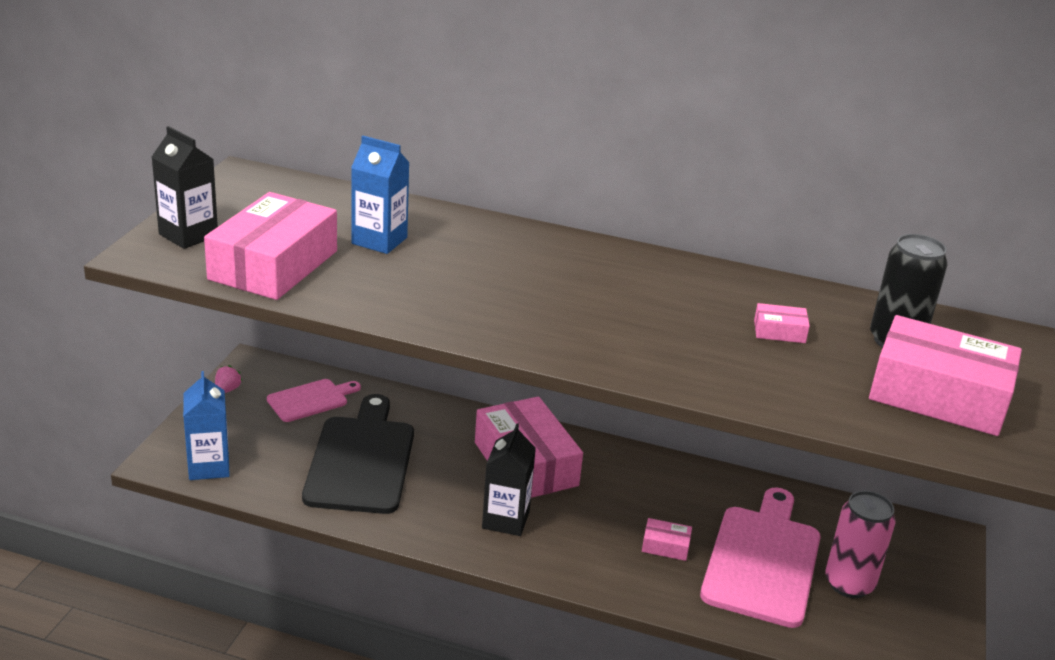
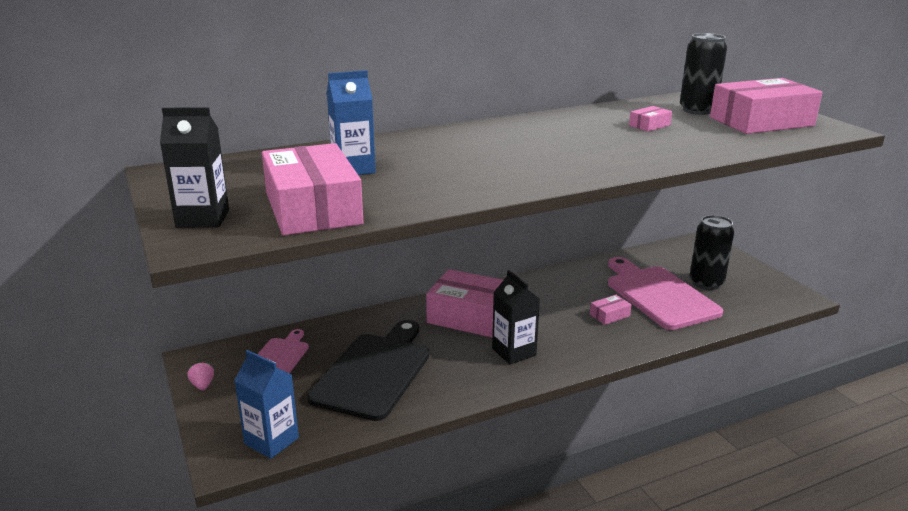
camera: 40 degrees left, 5 degrees down
(361, 460) = (374, 372): black cutting board -> black cutting board turned 60 degrees clockwise
(849, 584) = (706, 283): pink can -> black can

